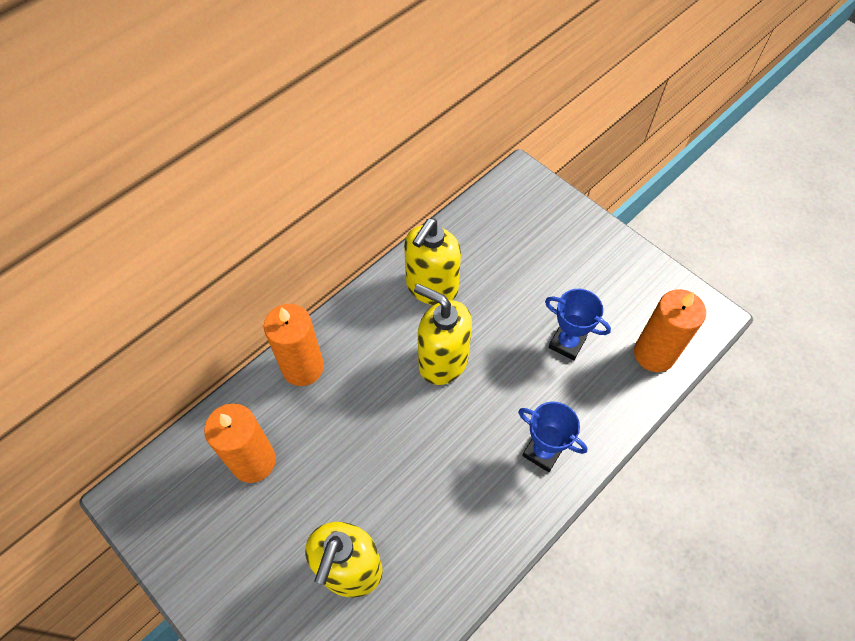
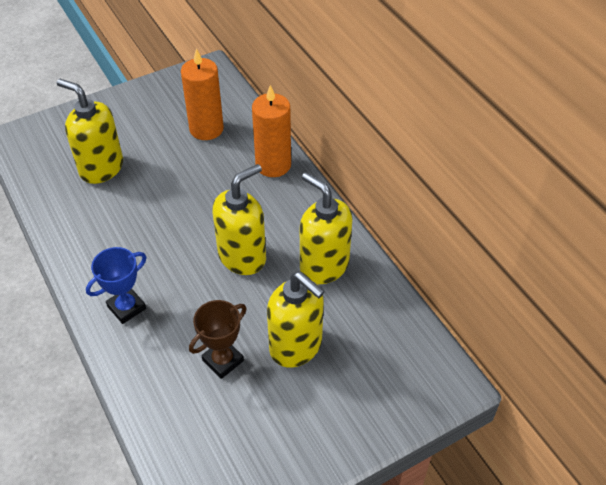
camera: 105 degrees right, 10 degrees down
(529, 289) = (296, 346): none -> yellow soap dispenser
(567, 343) = (223, 360): blue trophy -> brown trophy
(654, 354) = (179, 438): orange candle -> none

